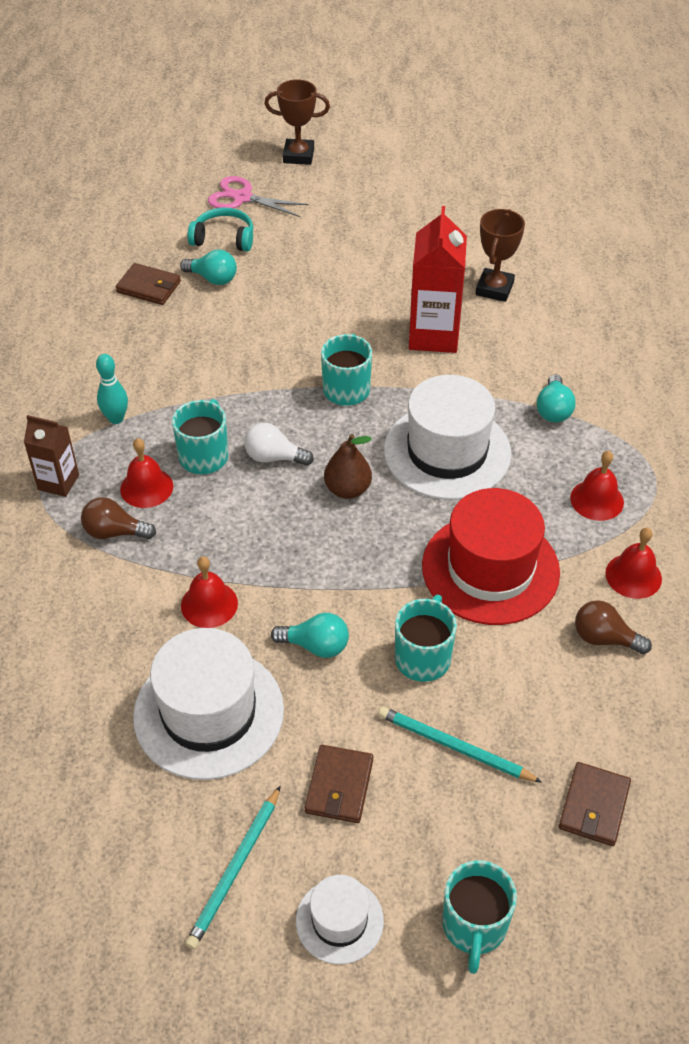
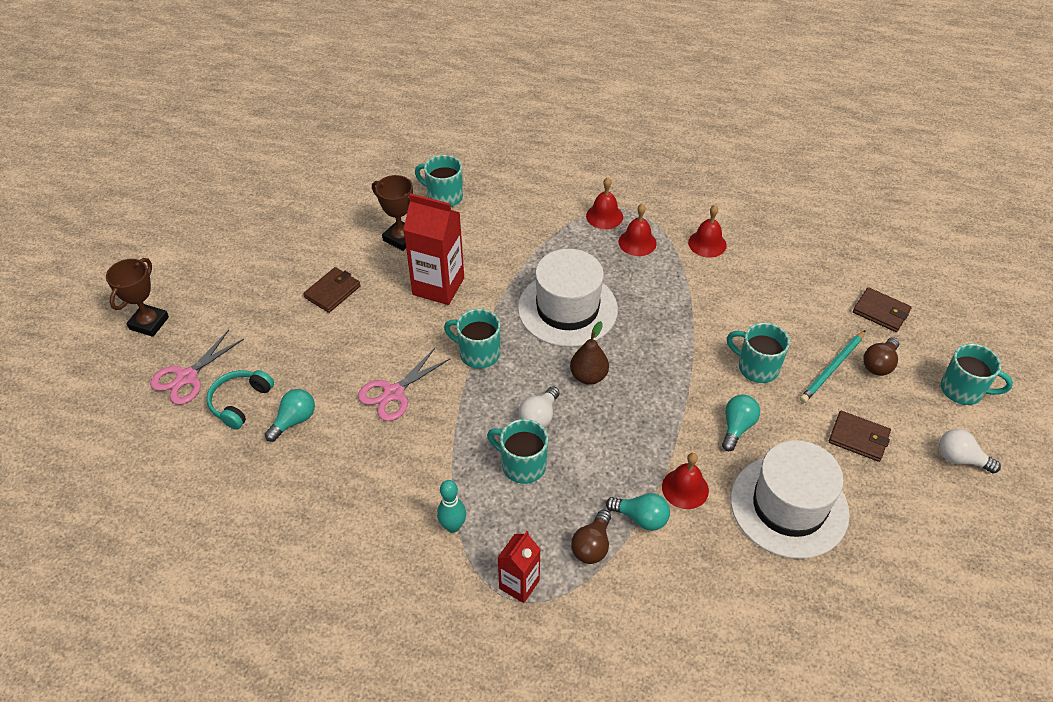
camera: 75 degrees left, 0 degrees up
(58, 482) = (519, 584): brown carton -> red carton
(146, 487) = (546, 514): red bell -> red bell (604, 216)
(149, 287) = (280, 474): brown wallet -> brown wallet (332, 292)
(235, 869) = (922, 512): turquoise pencil -> none
(269, 337) = (394, 393): none -> pink scissors
(339, 921) = (960, 459): white hat -> white light bulb
(490, 569) = (686, 312): red hat -> none
(553, 410) = (545, 240): turquoise light bulb -> turquoise light bulb (641, 518)
(582, 306) = (444, 197): none -> turquoise mug
(604, 638) = (755, 272): brown light bulb -> brown light bulb (879, 364)

